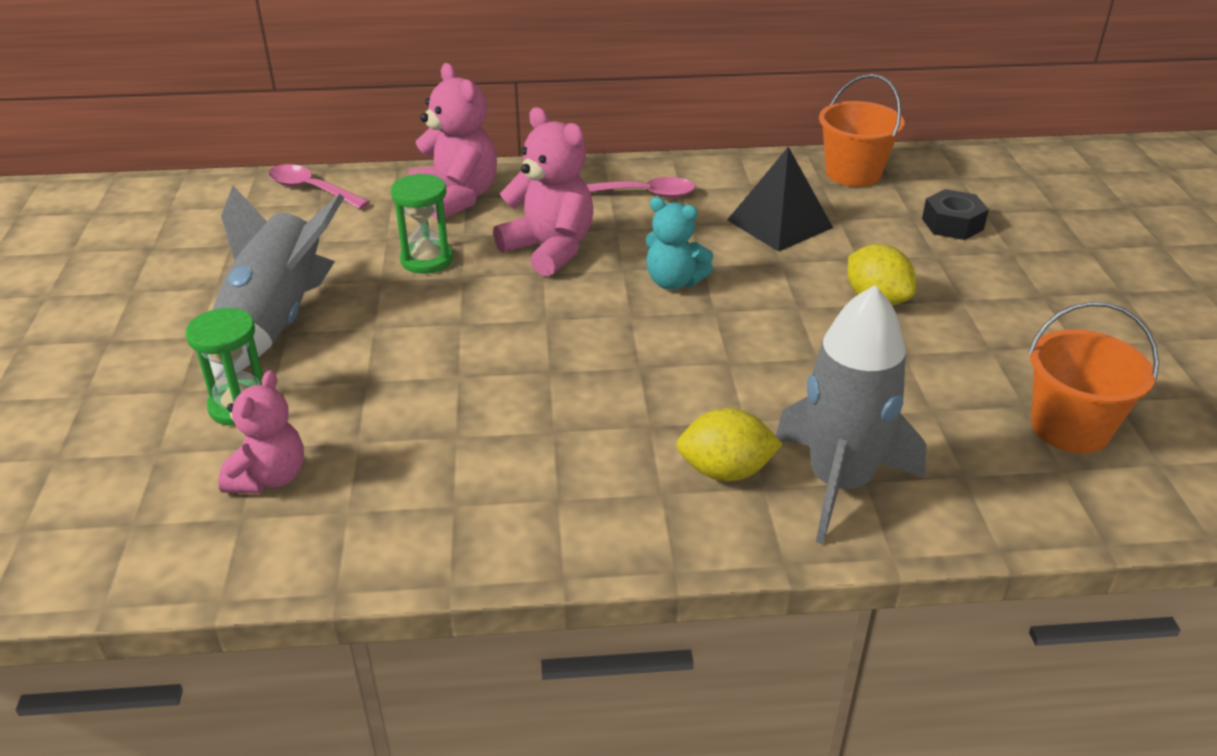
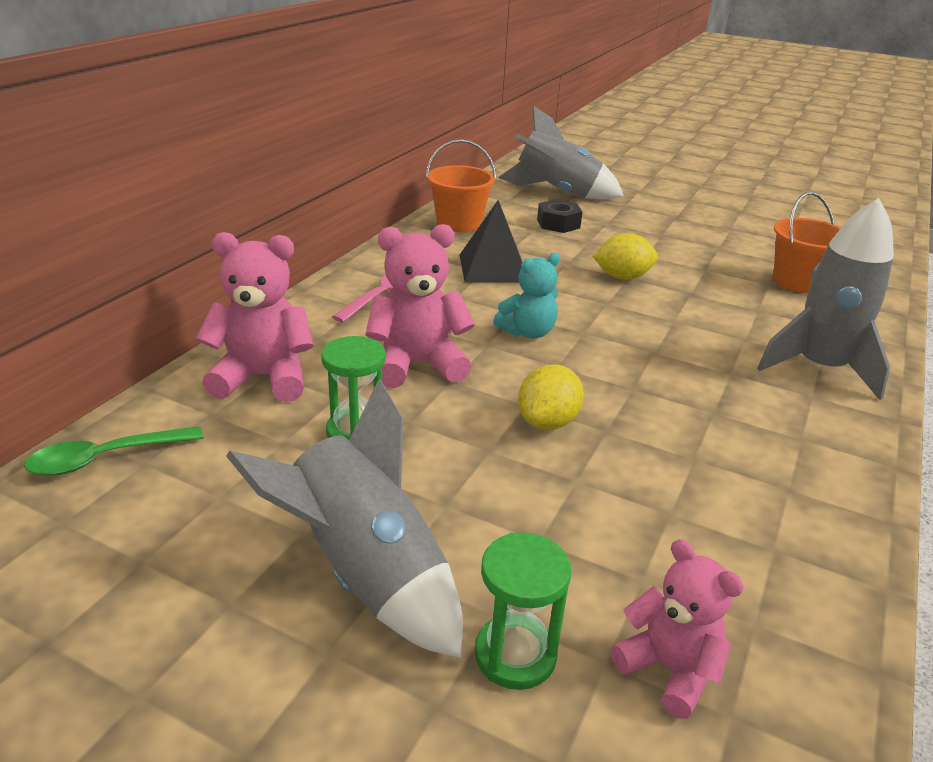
camera: 60 degrees left, 5 degrees down
(312, 190) = (105, 458): pink spoon -> green spoon
(725, 471) = (787, 403): yellow lemon -> yellow lemon (547, 422)
(1041, 198) = (557, 193): none -> grey rocket

